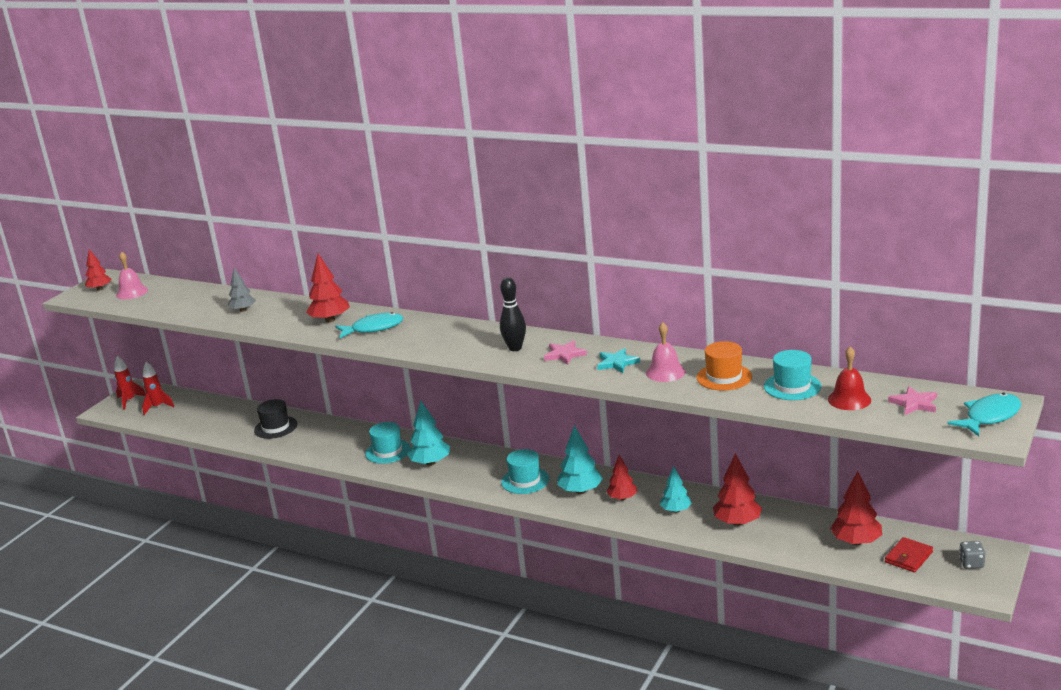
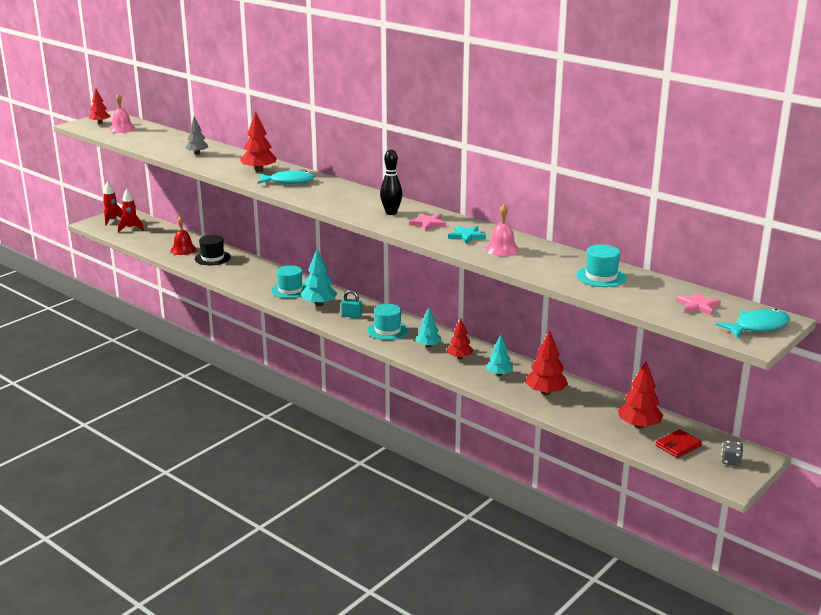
camera: 10 degrees right, 0 degrees up
(475, 470) = (351, 316): none -> turquoise padlock
(580, 491) = (428, 346): turquoise tree -> turquoise tree, size x0.66
(724, 377) = (548, 260): orange hat -> none
(849, 399) = (643, 294): red bell -> red bell (183, 249)

